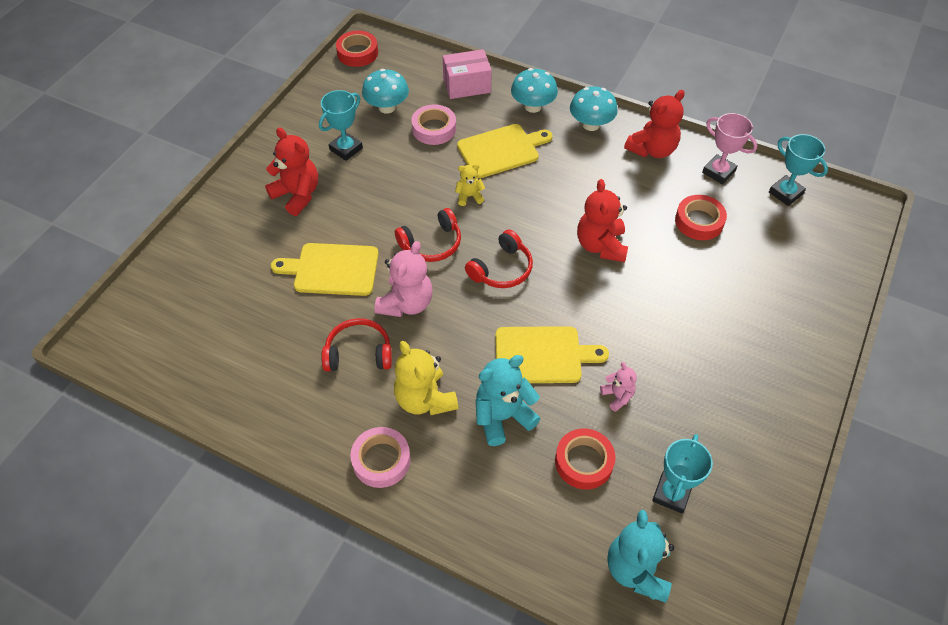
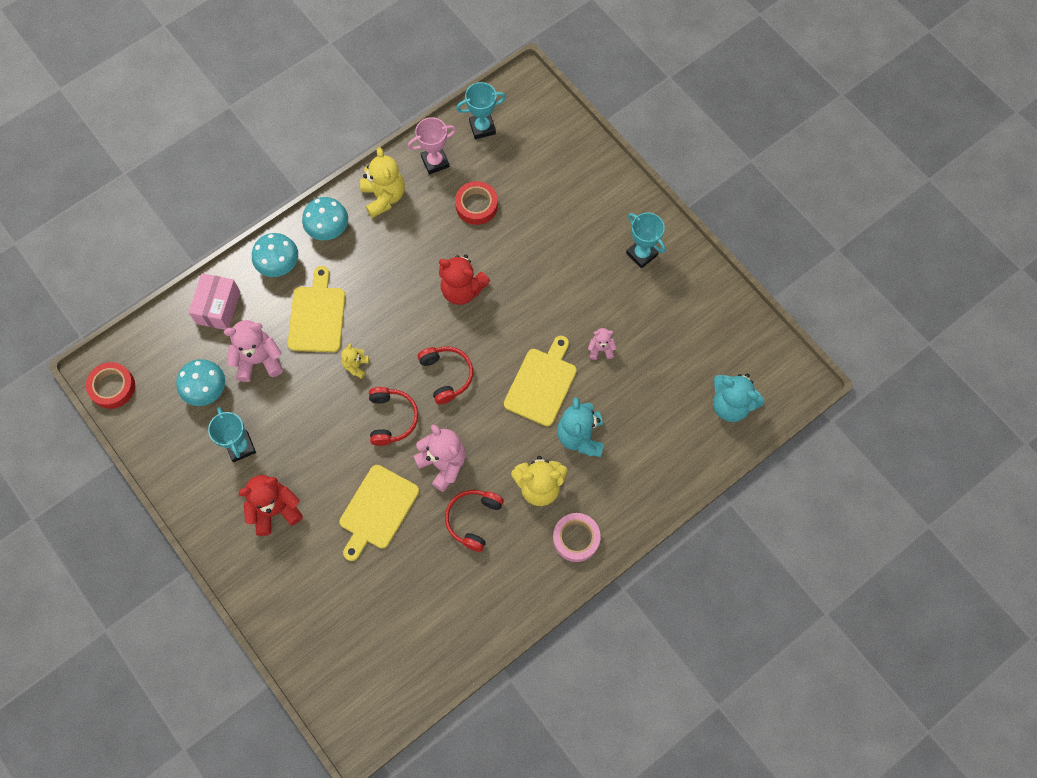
camera: 65 degrees left, 15 degrees up
(434, 129) = (258, 360): pink tape -> pink teddy bear
(584, 462) = (641, 399): red tape -> none
(652, 150) = (384, 197): red teddy bear -> yellow teddy bear
(671, 494) = (689, 354): turquoise trophy -> turquoise trophy (641, 254)

